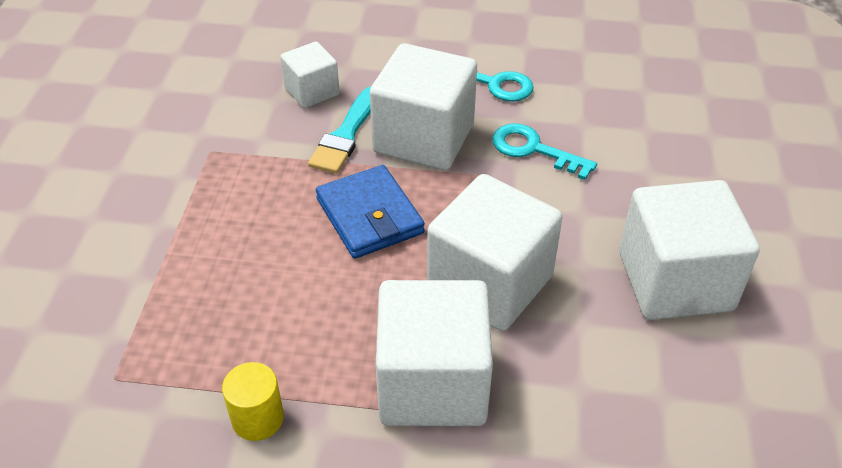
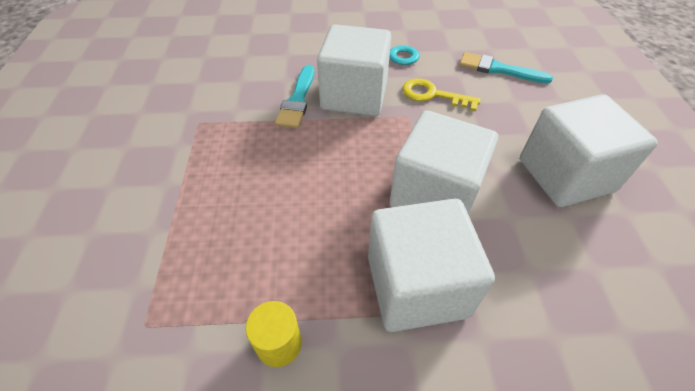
camera: 10 degrees left, 5 degrees up
(312, 91) = (266, 73): white cube -> none
(370, 216) = (330, 156): blue wallet -> none
(533, 150) = (433, 95): turquoise key -> yellow key
(643, 123) = (498, 69): none -> turquoise brush

